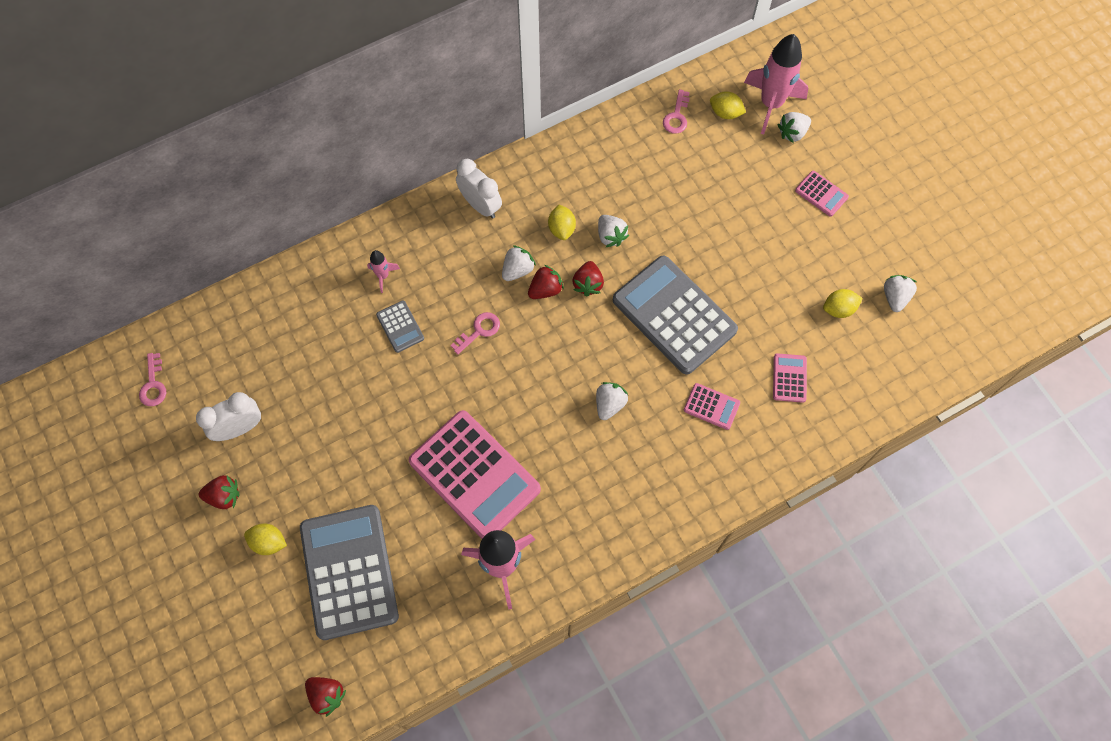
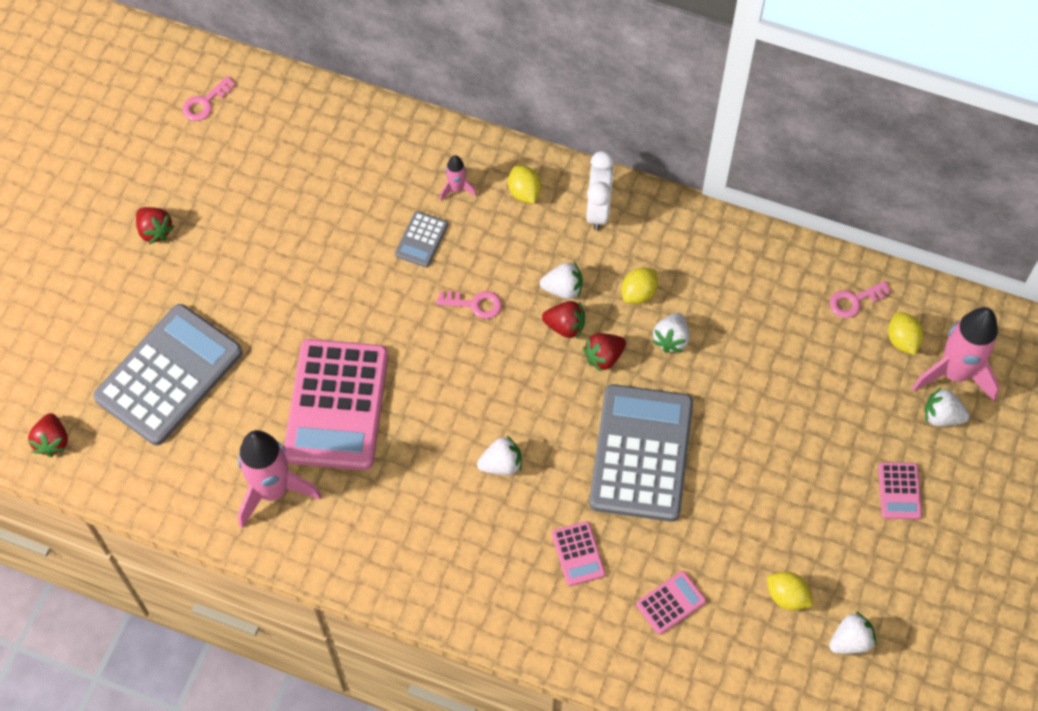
camera: 50 degrees right, 5 degrees down
(239, 428) = (222, 194): white clock -> none
(269, 542) = (144, 295): yellow lemon -> yellow lemon (524, 192)

